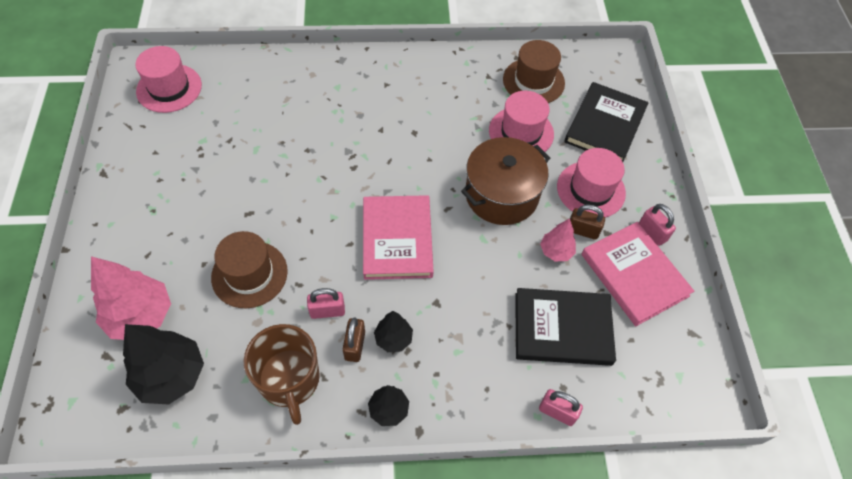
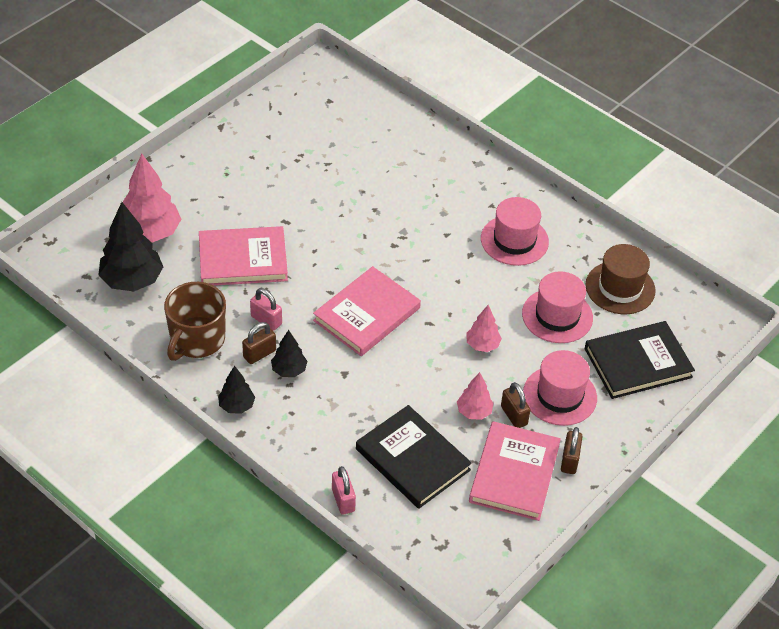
camera: 45 degrees right, 10 degrees down
(169, 88) = (326, 98): pink hat -> pink hat (514, 240)
(249, 274) = (243, 259): brown hat -> pink book
(501, 195) = (482, 345): brown pot -> pink tree
(652, 232) = (569, 460): pink padlock -> brown padlock

